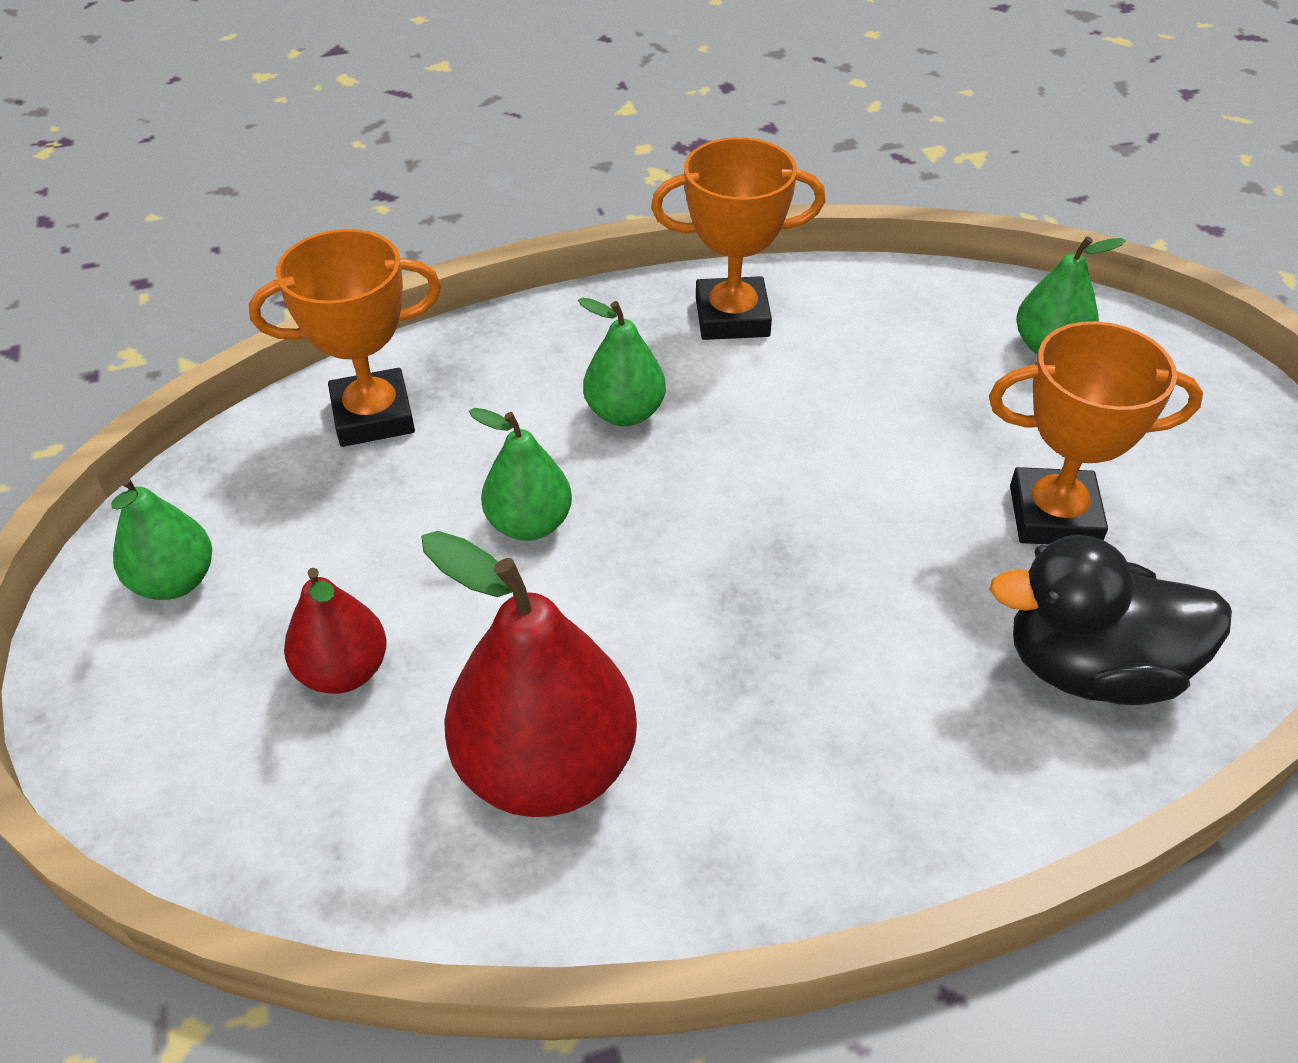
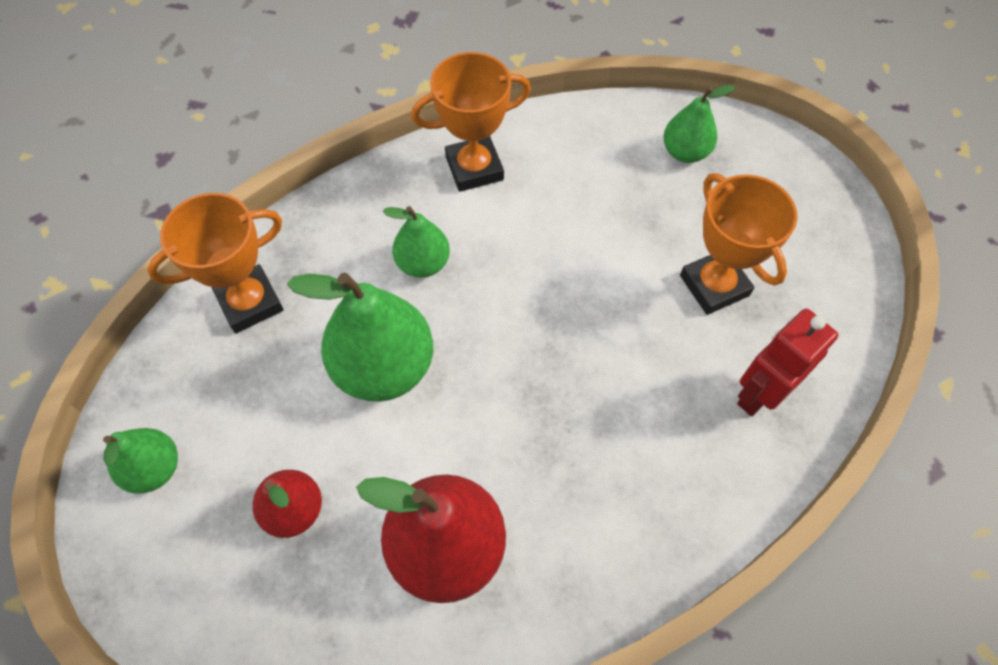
camera: 15 degrees left, 15 degrees up
(529, 524) = (384, 367): green pear -> green pear, size x1.76
(1054, 516) = (714, 285): orange trophy -> orange trophy turned 75 degrees clockwise
(1092, 668) = (758, 394): black duck -> red robot

